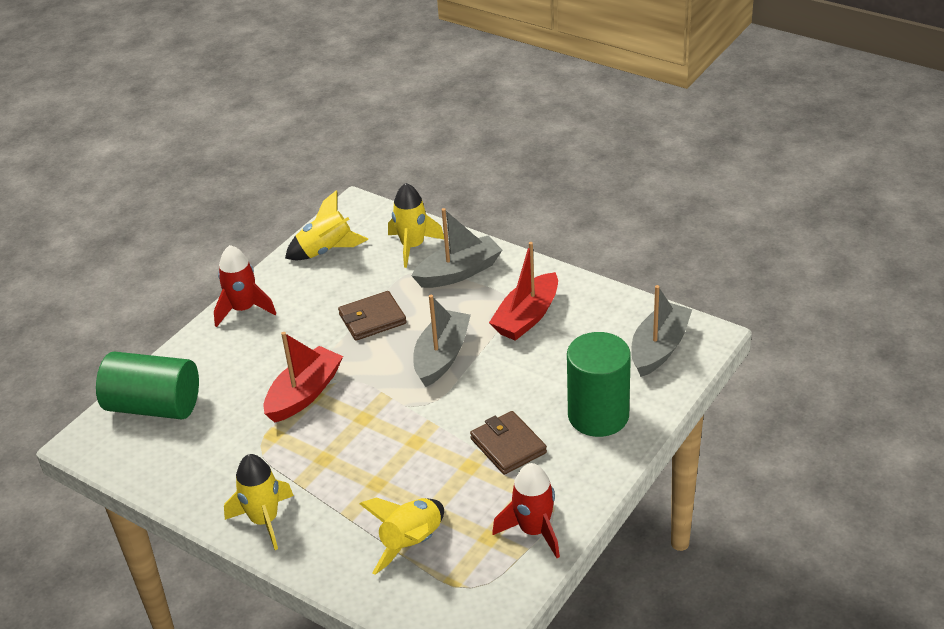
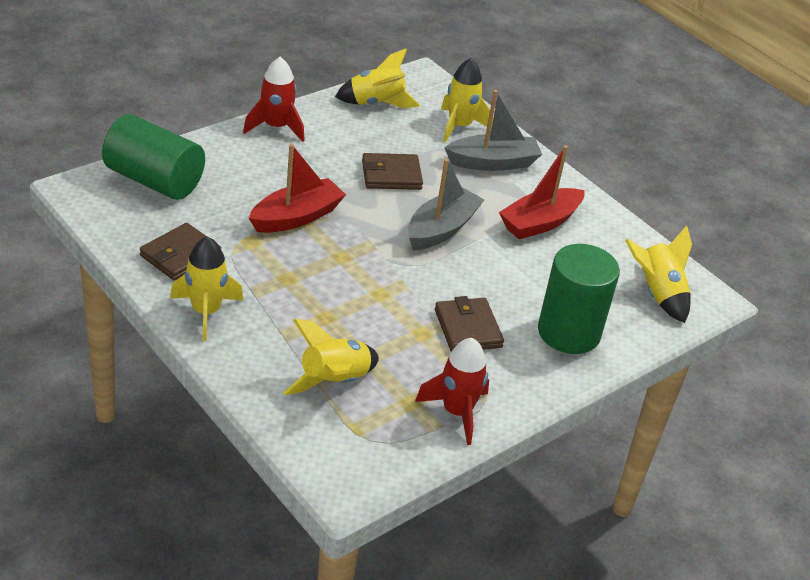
camera: 10 degrees right, 0 degrees up
(214, 473) = (180, 255): none -> brown wallet
(659, 348) = (657, 294): grey boat -> yellow rocket

